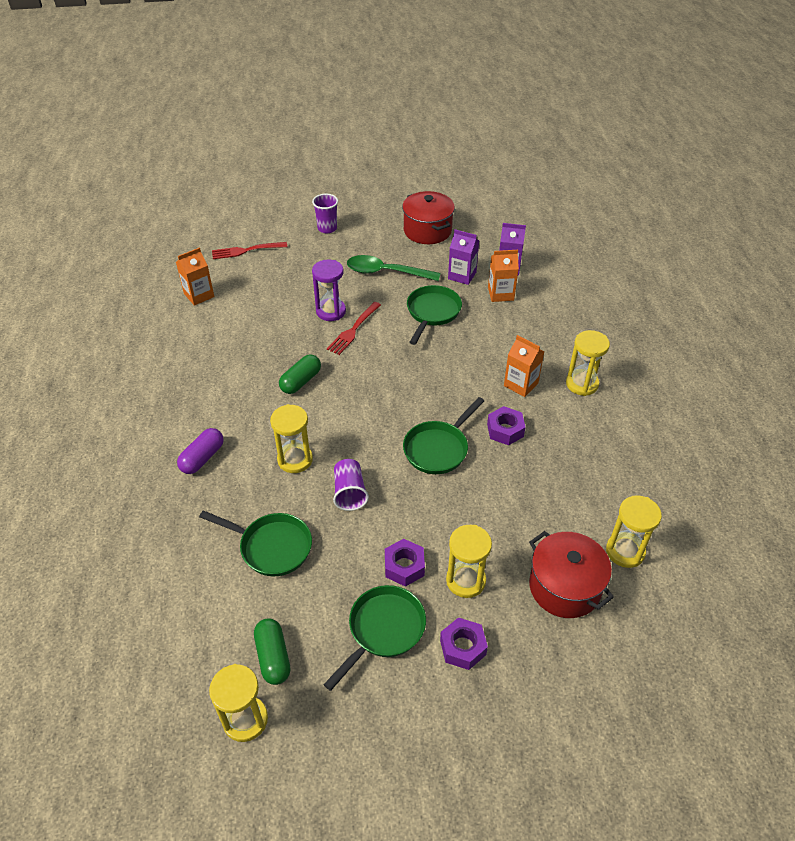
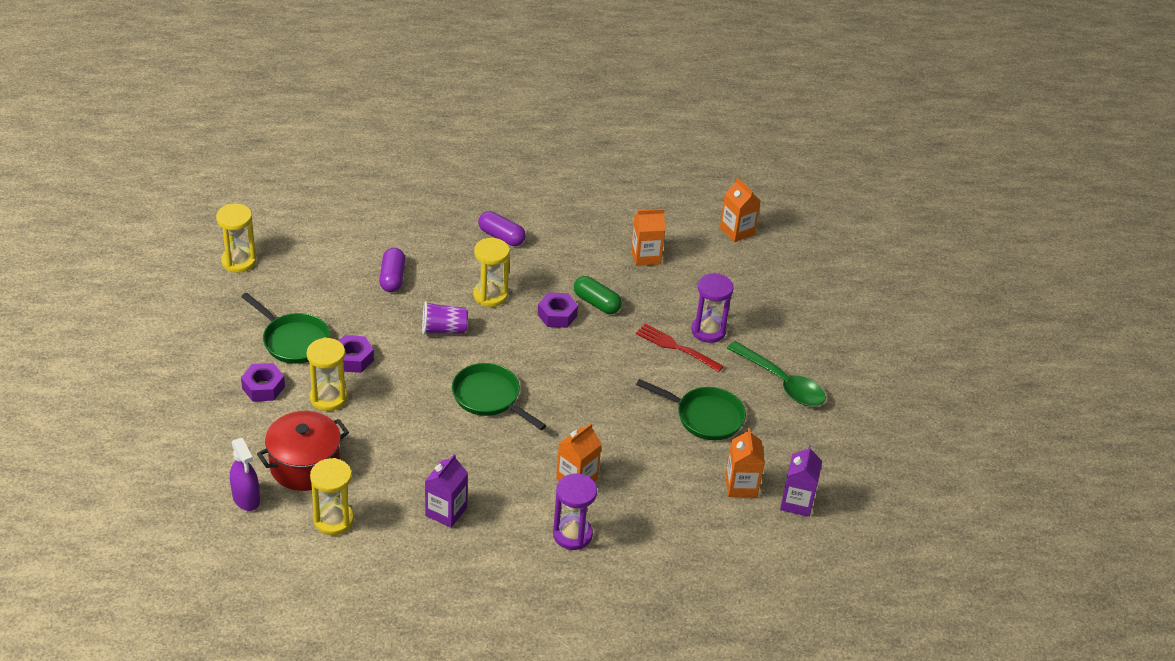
camera: 90 degrees right, 5 degrees down
(234, 351) = (645, 256): none -> orange carton
(247, 250) = (820, 267): red fork -> none
(271, 547) = (392, 278): green pan -> purple capsule
(273, 657) = (286, 277): green capsule -> none
(327, 228) = (870, 336): purple cup -> none
(386, 272) = (782, 382): green spoon -> green spoon turned 120 degrees clockwise
(427, 230) = (873, 430): red pot -> none
(462, 275) = (778, 453): purple carton -> purple carton (446, 511)
(505, 430) = (508, 454): purple nut -> purple nut (557, 315)
(582, 384) = (572, 535): yellow hourglass -> purple hourglass
(624, 633) = (246, 498): none -> purple spray bottle

